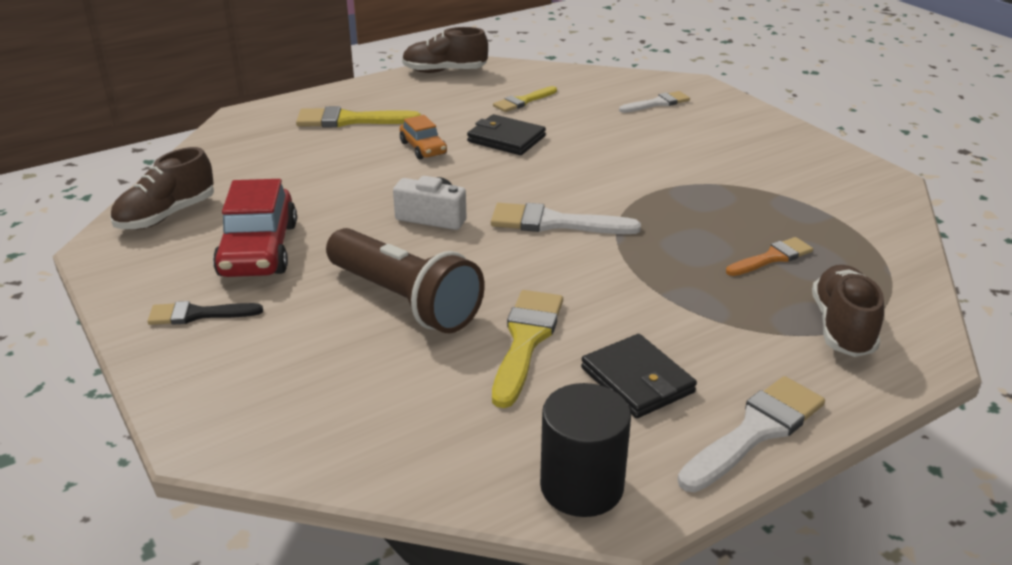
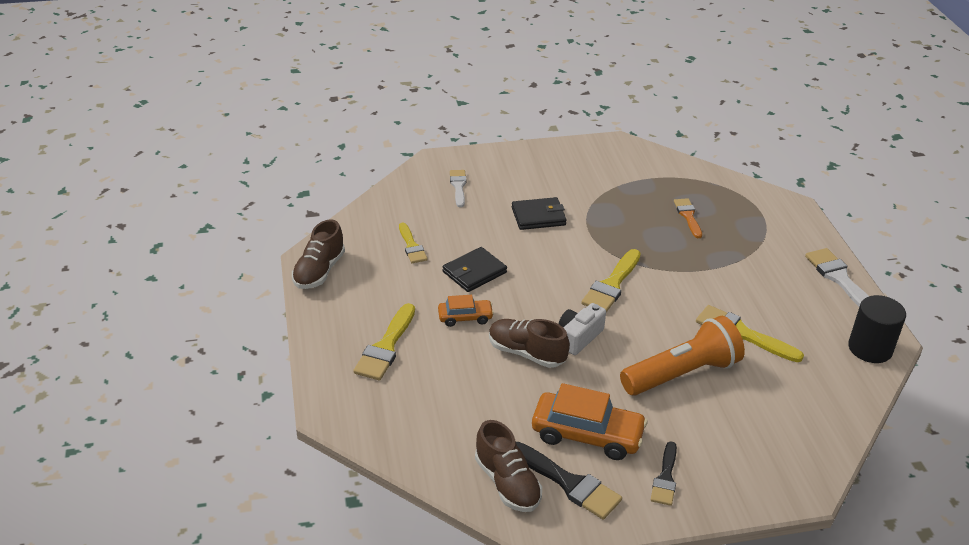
camera: 70 degrees left, 5 degrees up
(174, 250) = (568, 483): none -> black brush
(258, 250) = (587, 435): red car -> orange car
(405, 300) = (682, 374): brown flashlight -> orange flashlight
(554, 223) = (612, 285): white brush -> yellow brush
(637, 380) = (790, 304): black wallet -> black wallet (538, 216)
(842, 327) = (763, 220): brown shoe -> brown shoe (526, 353)

